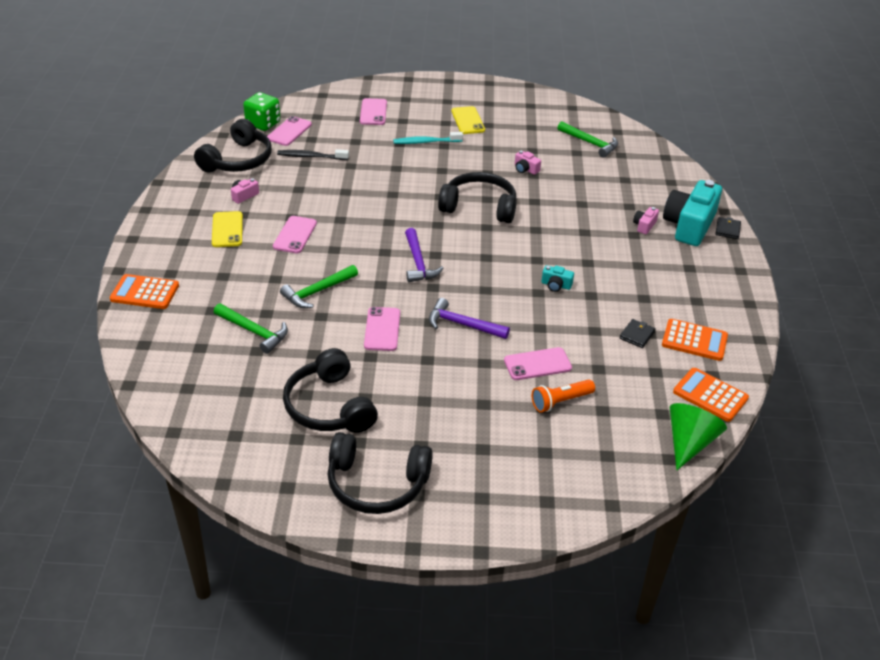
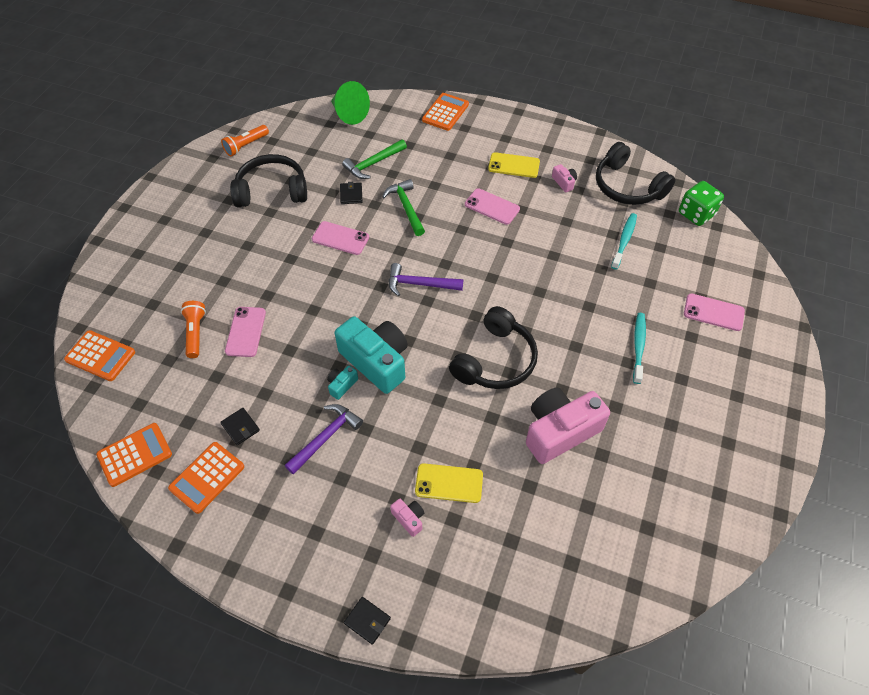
camera: 110 degrees right, 15 degrees up
(252, 459) = (246, 146): none -> orange flashlight
(289, 131) = (677, 232): pink phone -> none
(311, 157) = (624, 241): black toothbrush -> turquoise toothbrush
(312, 337) = (351, 194): none -> black wallet
(376, 484) = (186, 201): black headphones -> none
(463, 324) = (320, 293): purple hammer -> purple hammer (326, 437)
(467, 121) = (684, 404): yellow phone -> yellow phone (449, 483)
(525, 169) = (559, 431): pink camera -> pink camera, size x2.37
(590, 143) = (607, 533): green hammer -> none
(633, 468) = (100, 356): none -> orange calculator
(689, 225) = (392, 574): turquoise camera -> turquoise camera (376, 361)
(689, 443) = (97, 409): green cone -> green cone (349, 114)

